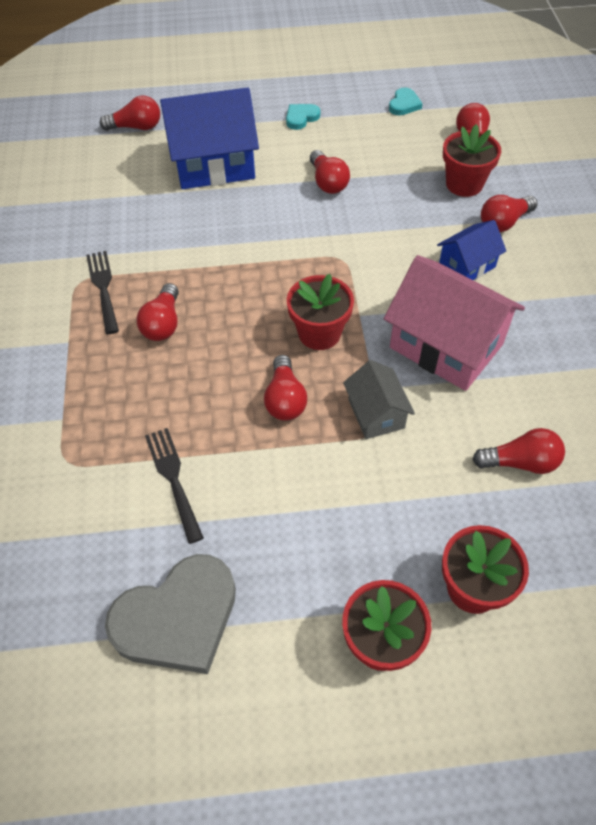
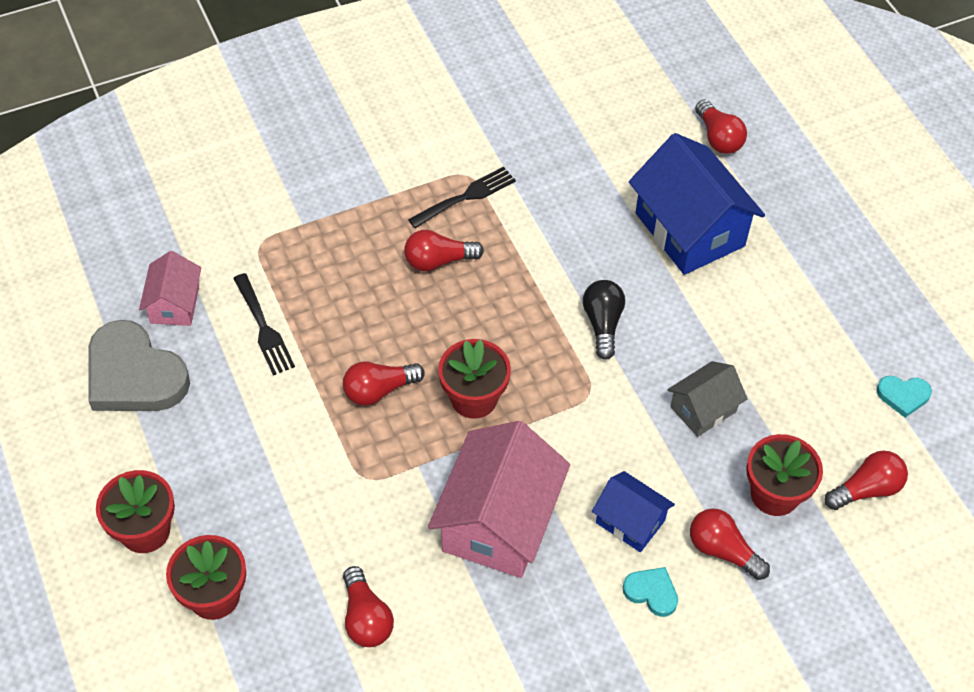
camera: 70 degrees right, 0 degrees up
(103, 558) = (175, 304): none -> pink house
(173, 479) = (264, 328): black fork -> black fork turned 105 degrees clockwise
(279, 235) = (602, 324): none -> black light bulb
(301, 118) = (817, 290): turquoise heart -> turquoise heart (651, 592)
(328, 182) = (710, 348): red light bulb -> none
(376, 413) = (386, 474): grey house -> grey house (703, 409)

